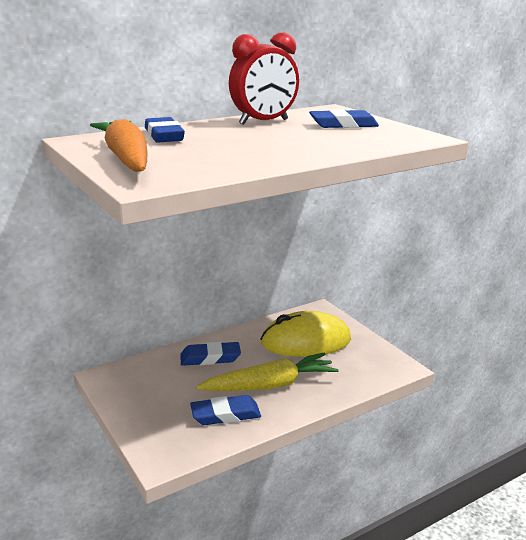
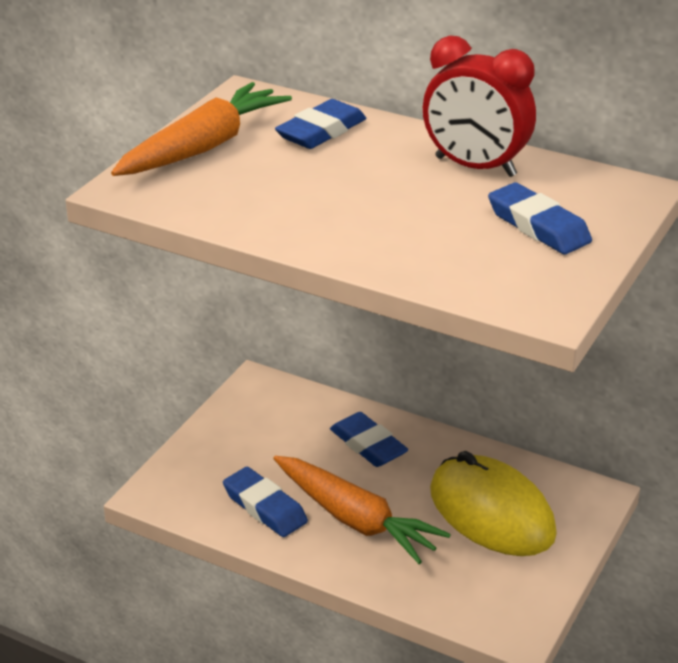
camera: 60 degrees right, 10 degrees up
(270, 385) = (356, 520): yellow carrot -> orange carrot

